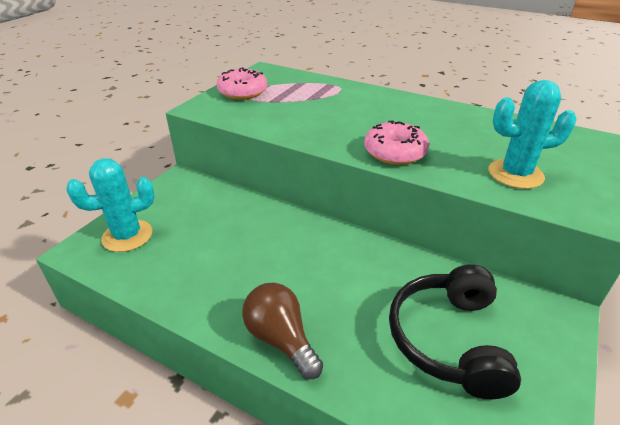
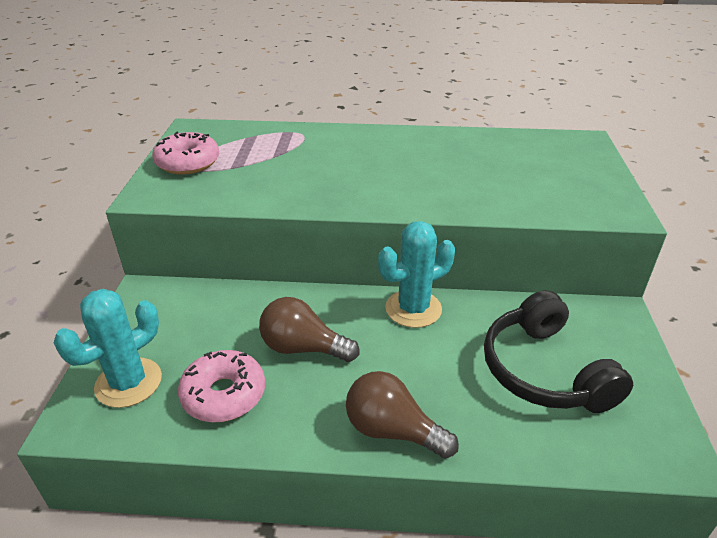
camera: 25 degrees left, 0 degrees up
(257, 251) = (303, 348): none -> brown light bulb
(395, 152) = (413, 196): pink donut -> pink donut (224, 394)
(515, 174) = (537, 191): turquoise cactus -> turquoise cactus (413, 309)

